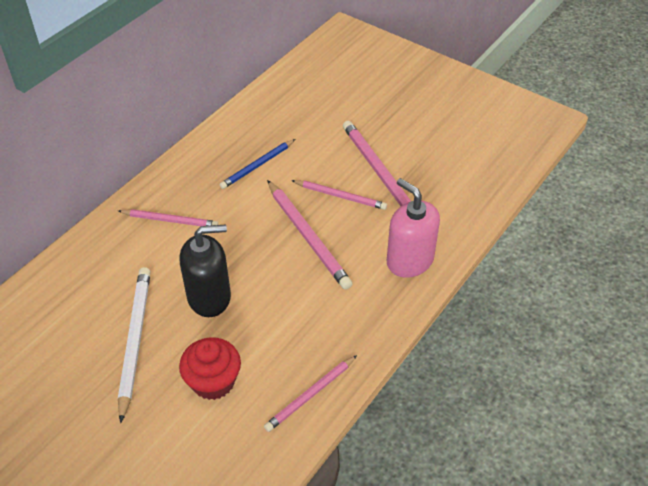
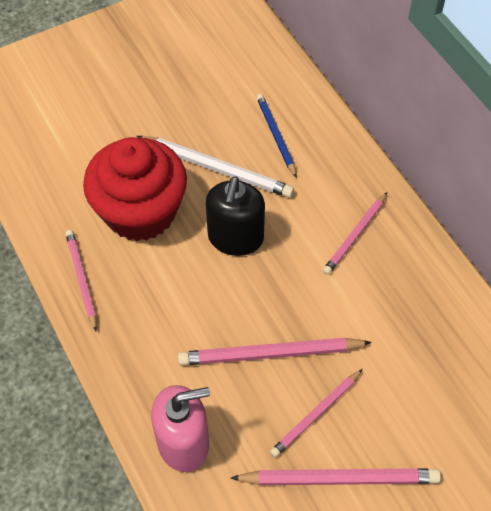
camera: 115 degrees right, 10 degrees up
(213, 381) = (140, 212): red cupcake -> red cupcake, size x1.75
(257, 166) = (405, 346): blue pencil -> blue pencil (275, 136)

